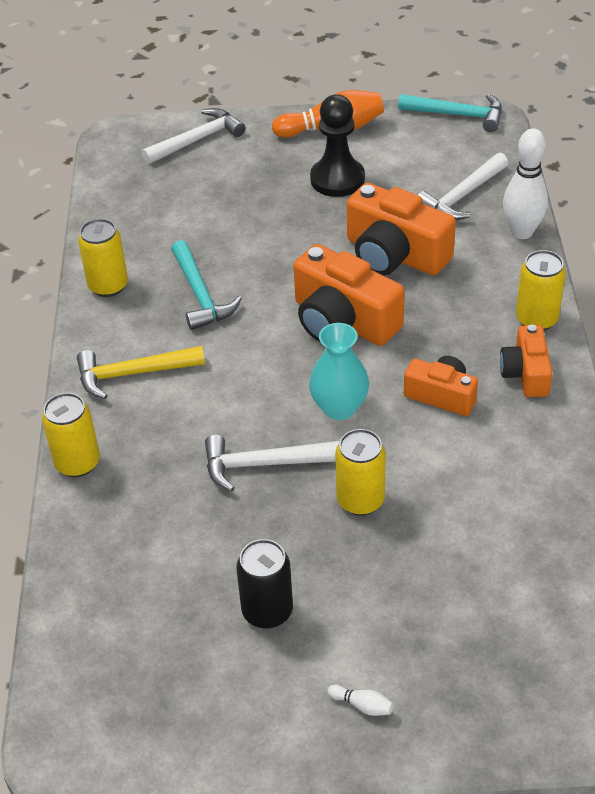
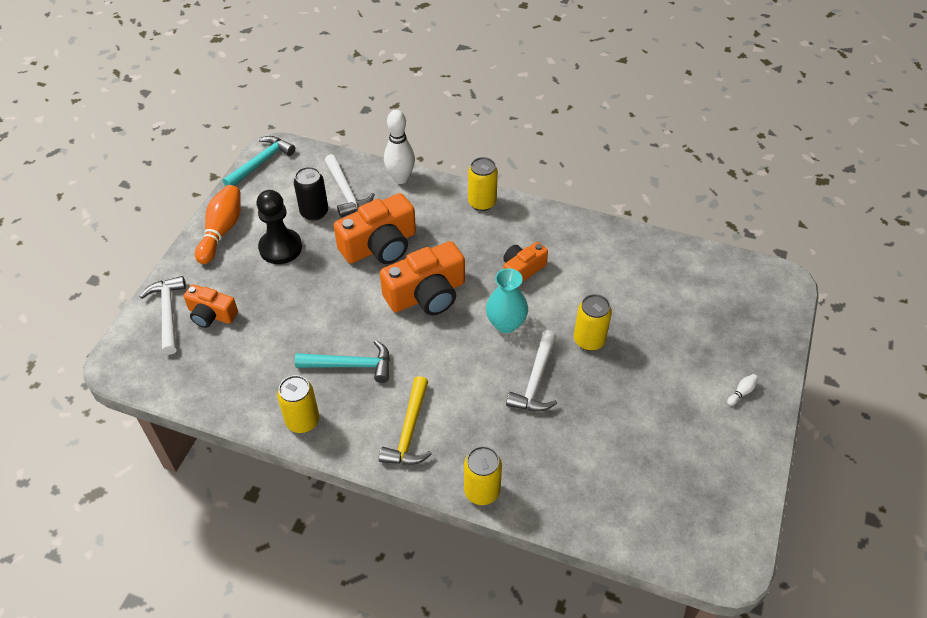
camera: 70 degrees left, 5 degrees up
(267, 611) = (658, 417): black can -> black can (314, 212)
(526, 373) = (524, 225): orange camera -> orange camera (211, 314)

